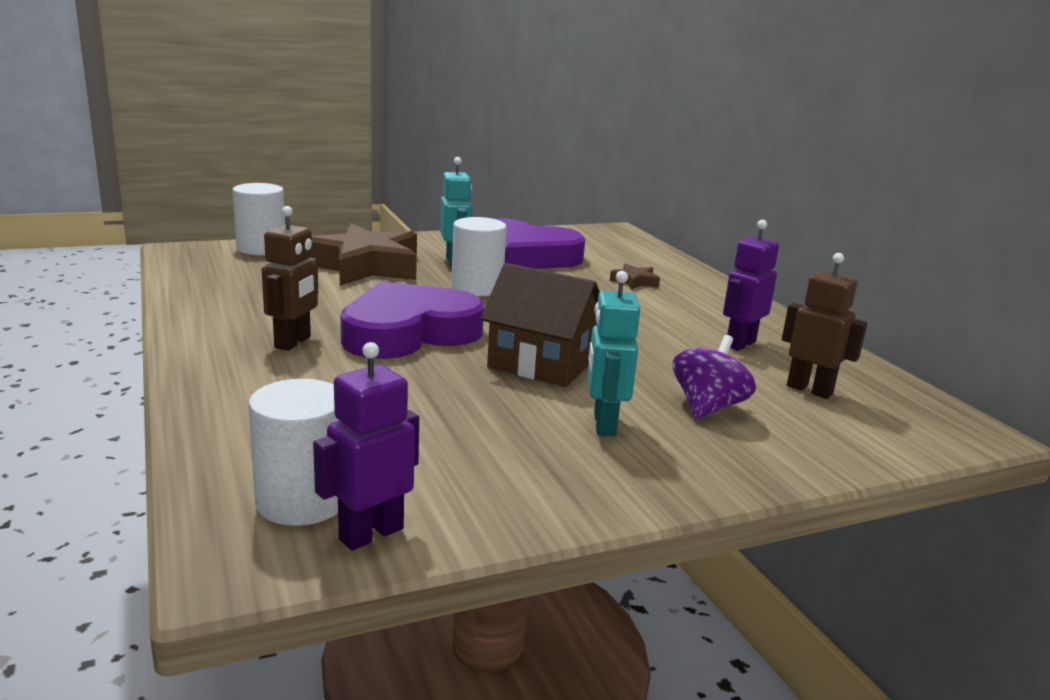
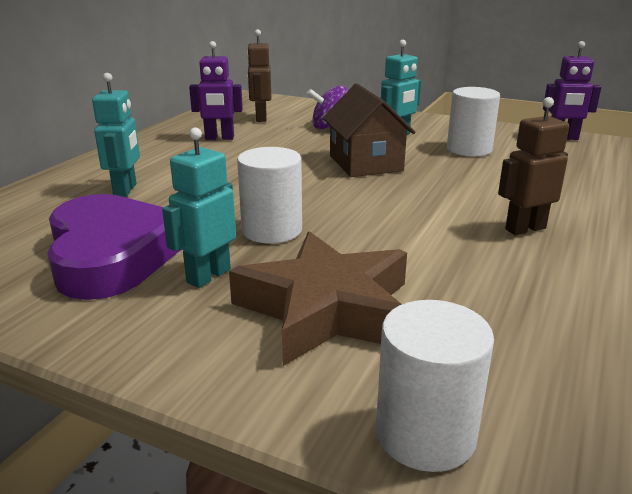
camera: 130 degrees left, 5 degrees up
(302, 501) = (586, 152): white cylinder -> white cylinder (469, 149)
(409, 333) = (416, 208): purple heart -> none
(635, 281) = (126, 190): brown star -> turquoise robot

